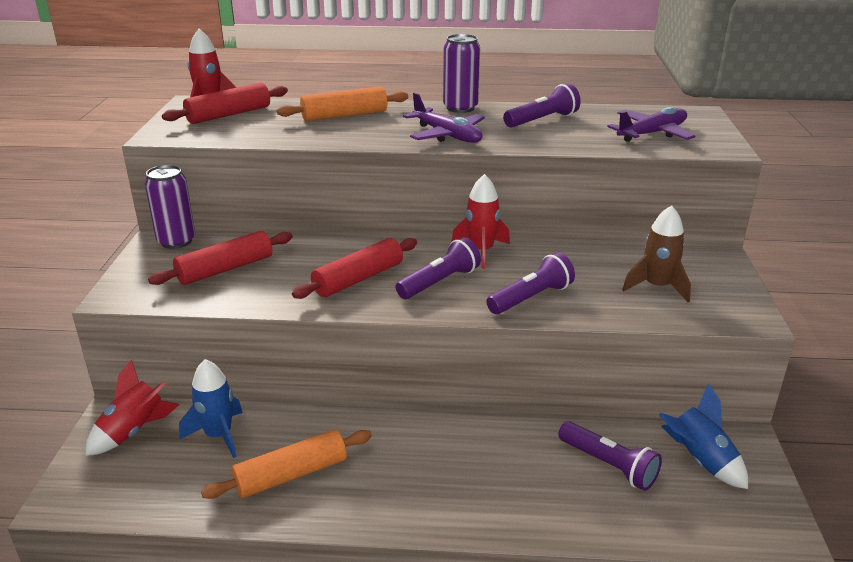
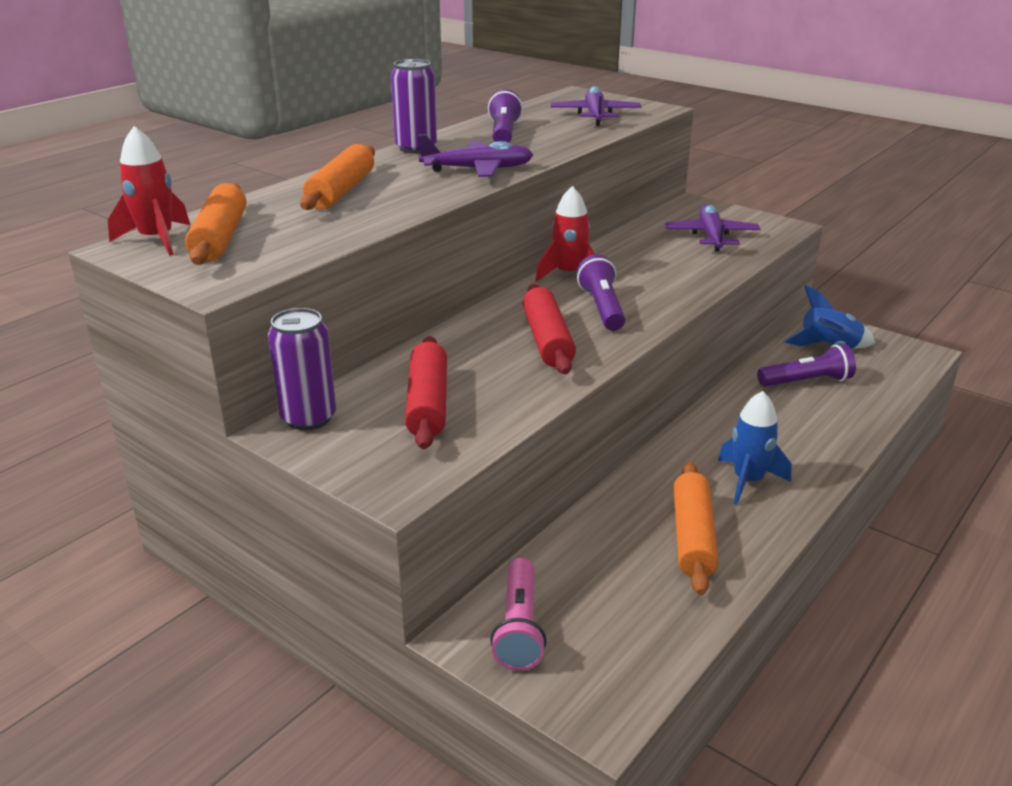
camera: 55 degrees left, 0 degrees up
(133, 431) = (519, 627): red rocket -> pink flashlight
(218, 435) = (587, 565): blue rocket -> blue rocket (748, 481)
(229, 115) = (220, 238): red rolling pin -> orange rolling pin
(531, 298) = (674, 282): purple flashlight -> none
(657, 287) = (711, 236): brown rocket -> purple plane

